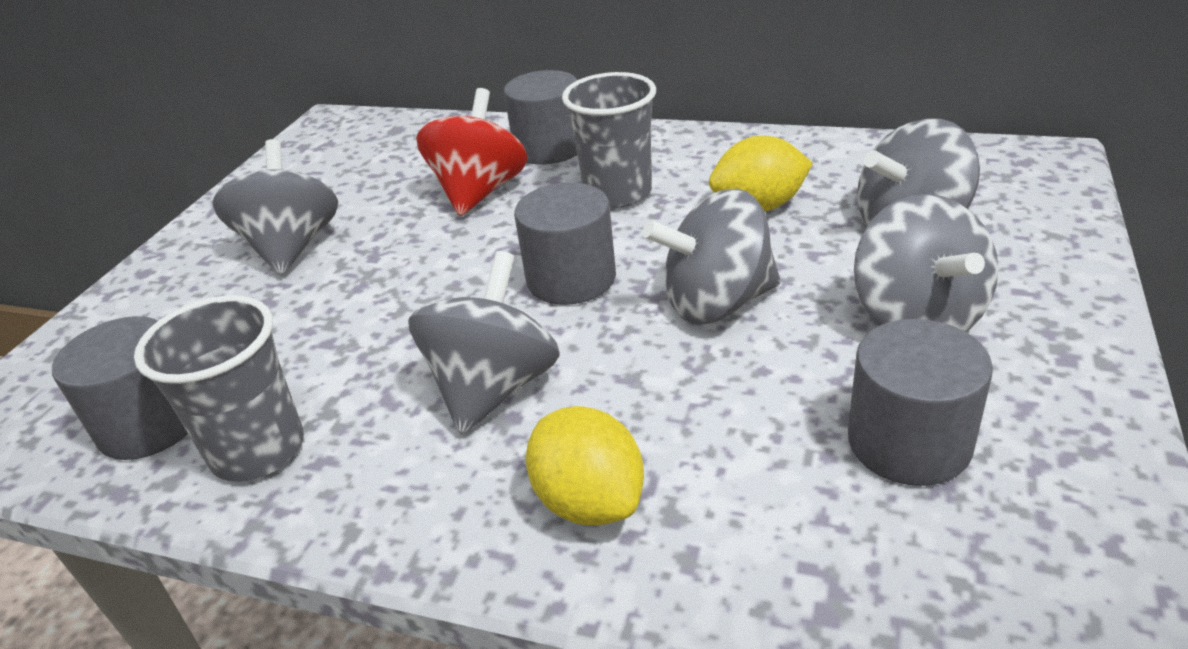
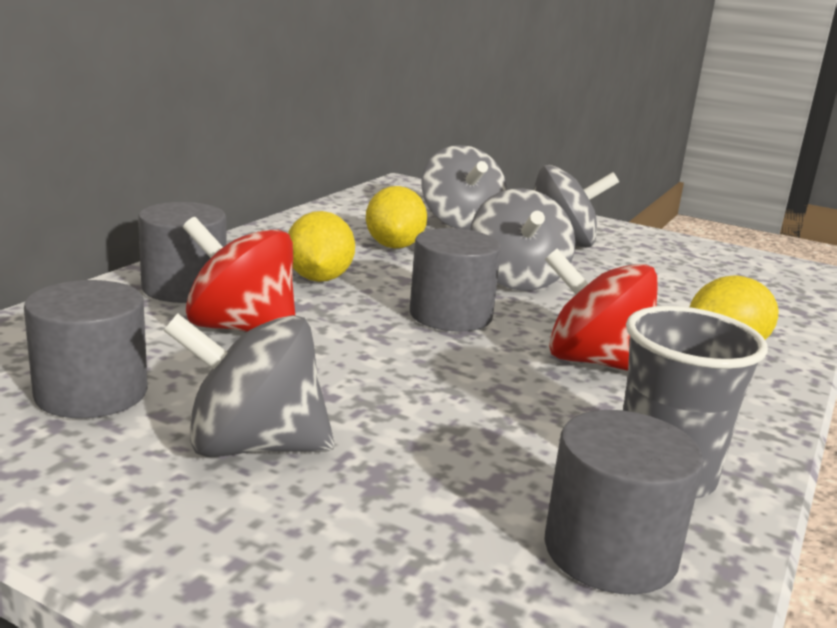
camera: 85 degrees left, 15 degrees down
(494, 388) = (595, 362): grey spinning top -> red spinning top
(618, 193) = (319, 279): grey cup -> yellow lemon
(909, 442) = (672, 269): grey cylinder -> grey cylinder (91, 393)

